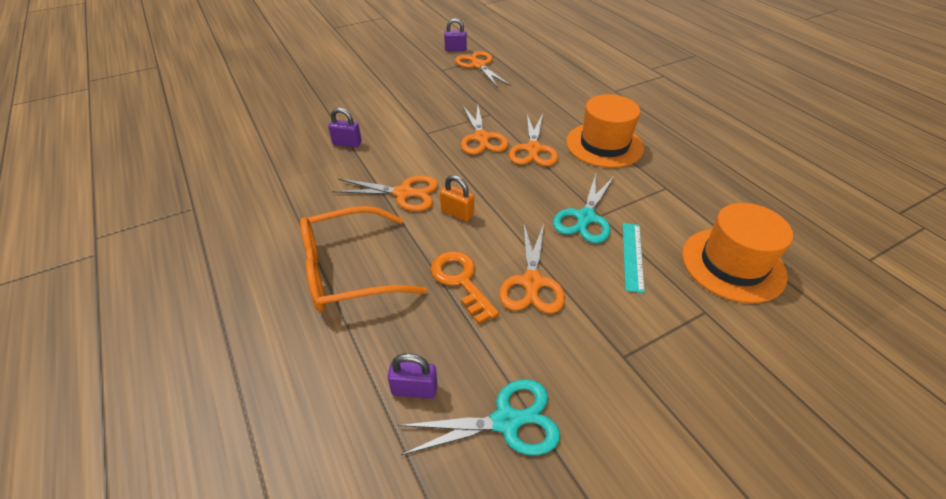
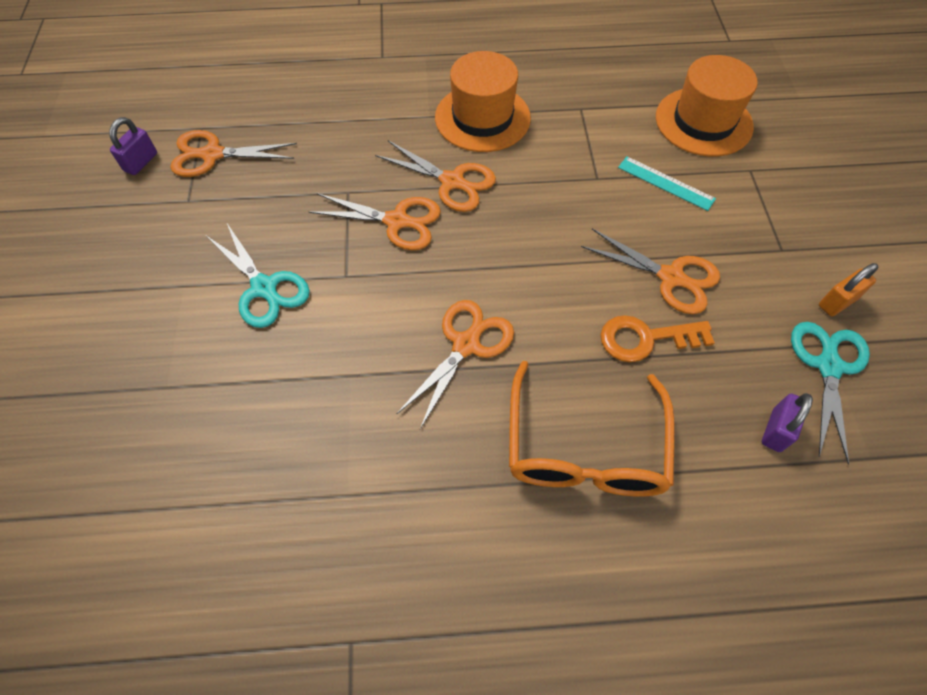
camera: 65 degrees left, 15 degrees up
(347, 143) = (308, 381): purple padlock -> none
(457, 213) = (533, 301): orange padlock -> orange padlock (837, 302)
(585, 217) = (595, 191): turquoise scissors -> turquoise scissors (264, 288)

